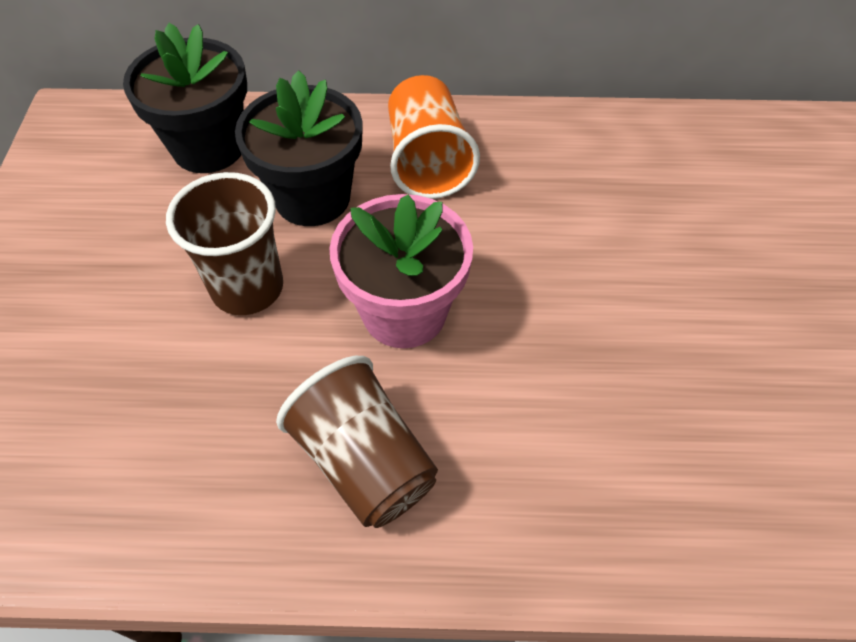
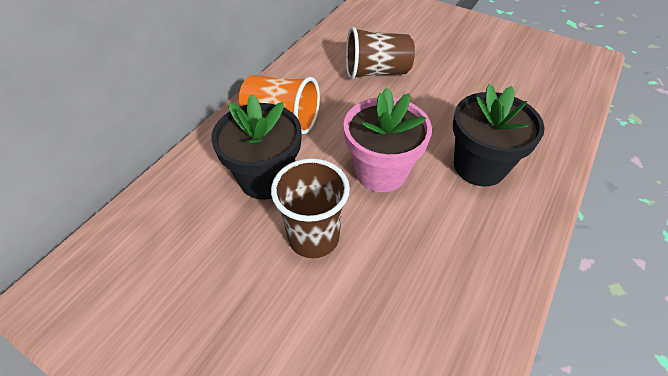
camera: 60 degrees left, 5 degrees down
(208, 147) = (172, 215): black flower pot -> black flower pot (479, 166)
(364, 462) = (468, 227): brown cup -> brown cup (376, 72)

